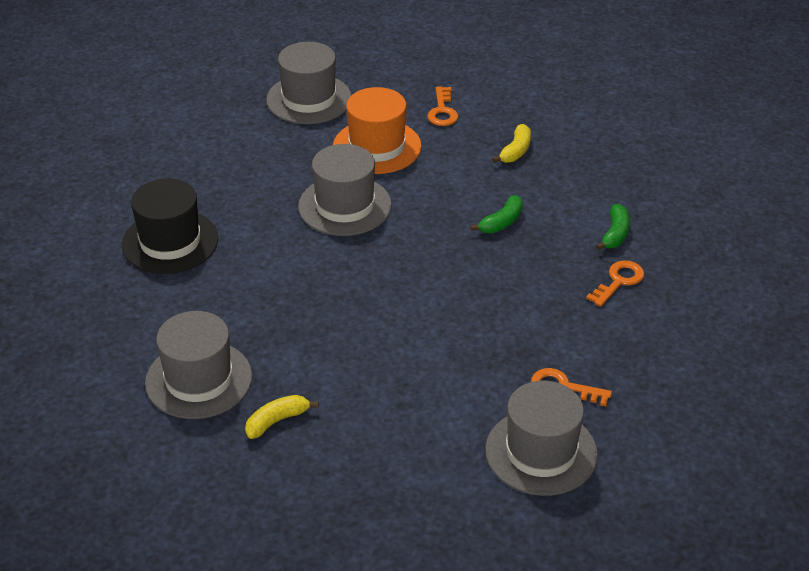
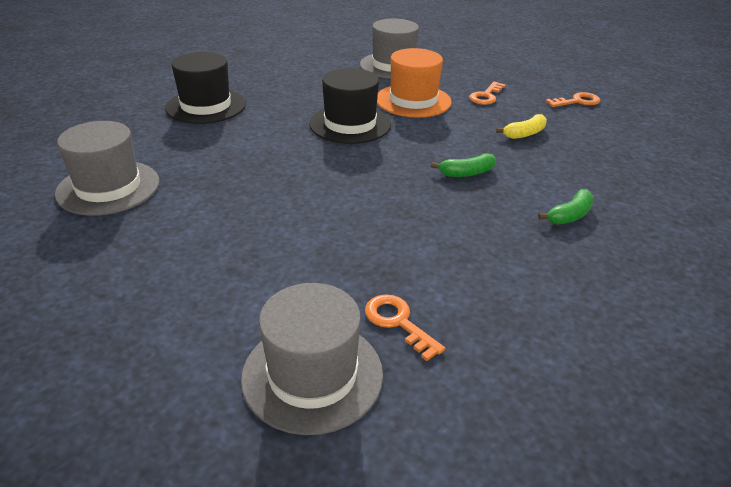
camera: 30 degrees right, 5 degrees down
(277, 421) = (120, 238): yellow banana -> none
(345, 206) = (350, 124): grey hat -> black hat
(618, 281) = (541, 253): orange key -> orange key (577, 101)

